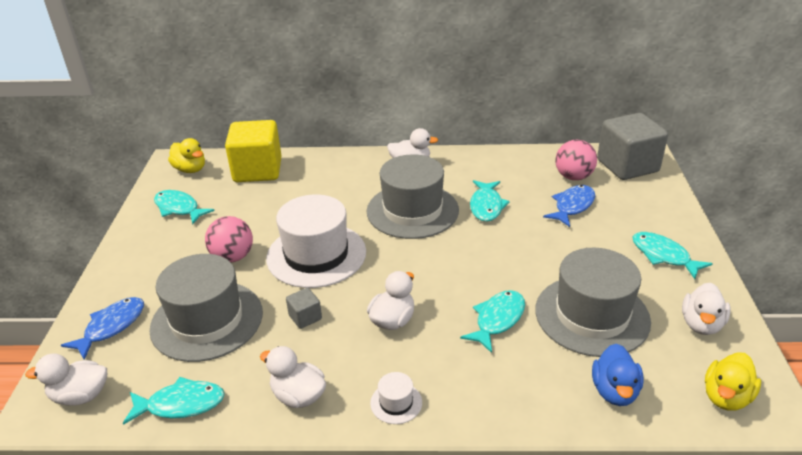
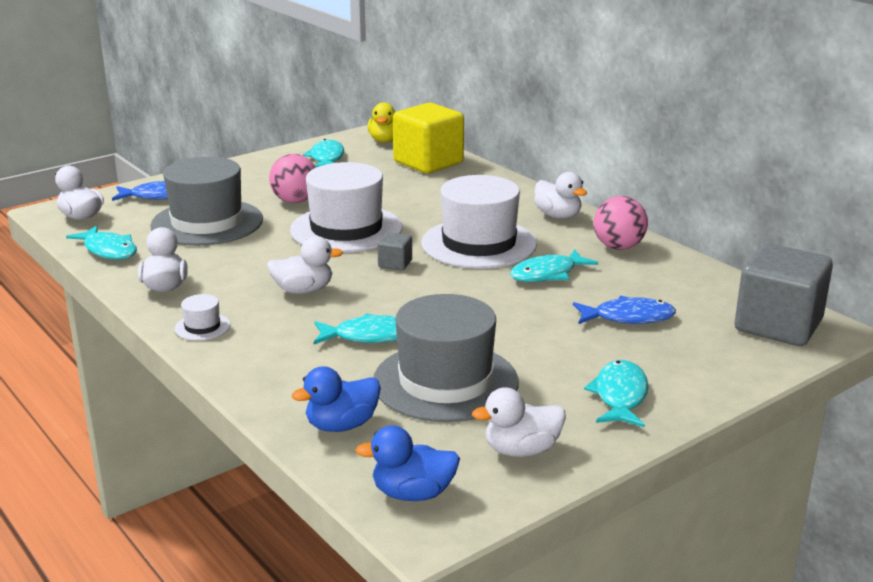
camera: 50 degrees right, 10 degrees down
(305, 317) = (259, 255): grey cube -> grey cube (395, 264)
(412, 210) = (479, 243): grey hat -> white hat
(573, 177) = (690, 301): pink ball -> pink ball (618, 247)
(726, 397) = (413, 493): yellow duck -> blue duck

